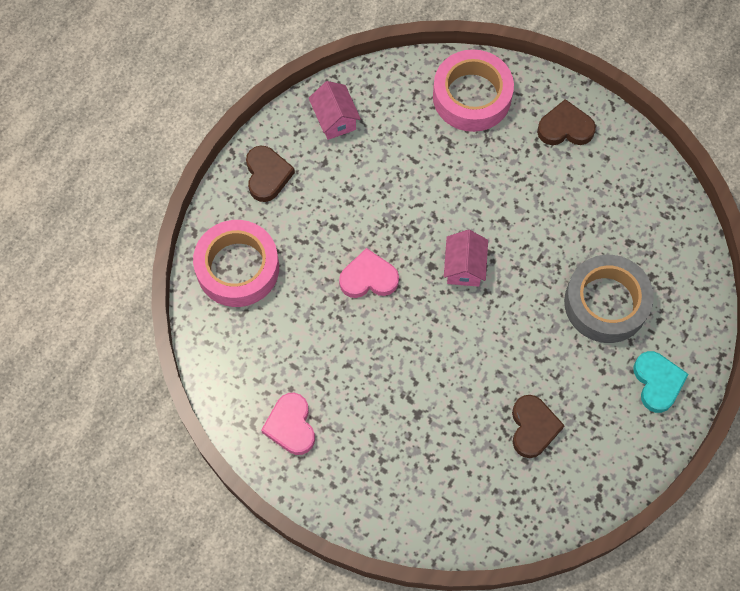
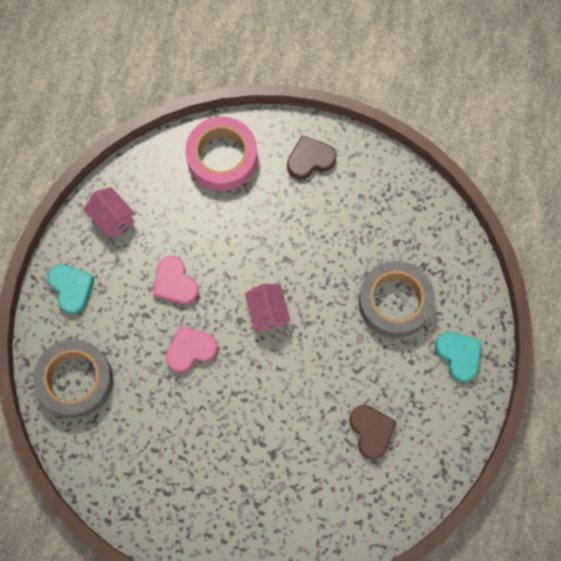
camera: 20 degrees left, 5 degrees up
(237, 268) = (75, 380): pink tape -> grey tape
(267, 175) = (71, 289): brown heart -> turquoise heart
(291, 426) = (170, 503): pink heart -> pink heart (175, 283)

